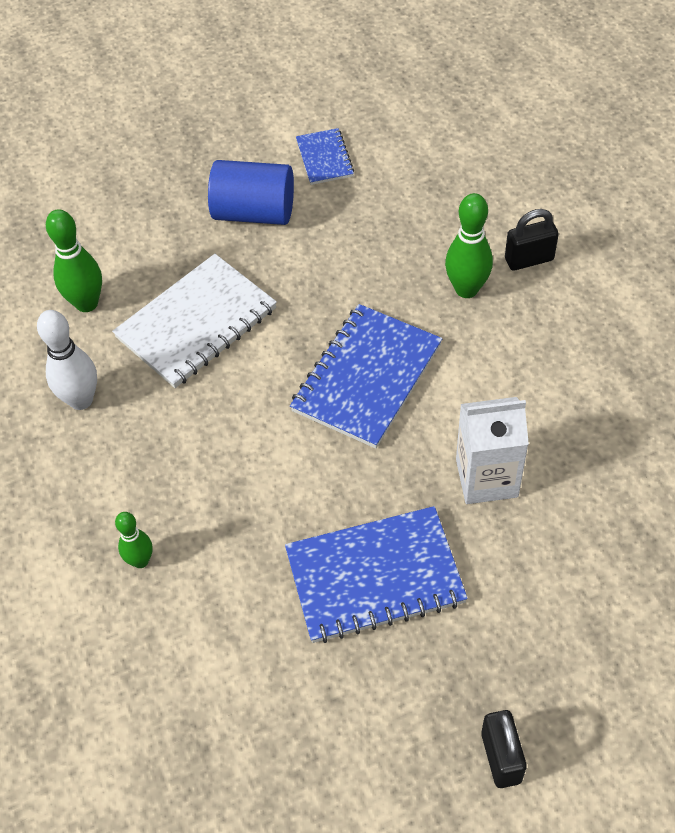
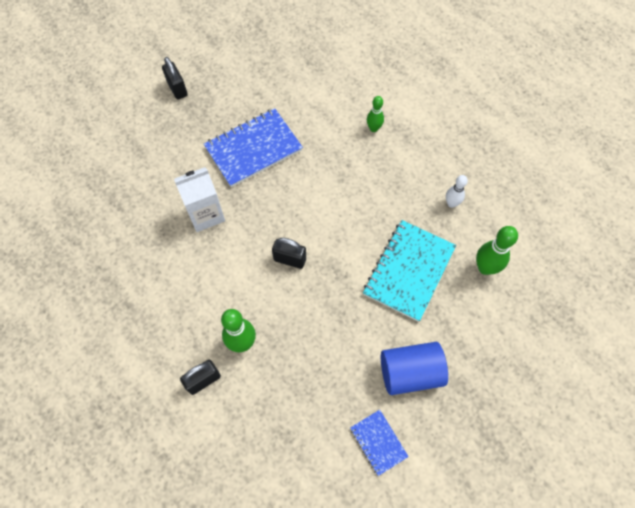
camera: 160 degrees right, 10 degrees up
(81, 400) = (451, 203): white bowling pin -> white bowling pin, size x0.62
(196, 323) = (409, 271): white notebook -> turquoise notebook
(367, 378) = (290, 259): blue notebook -> black padlock

